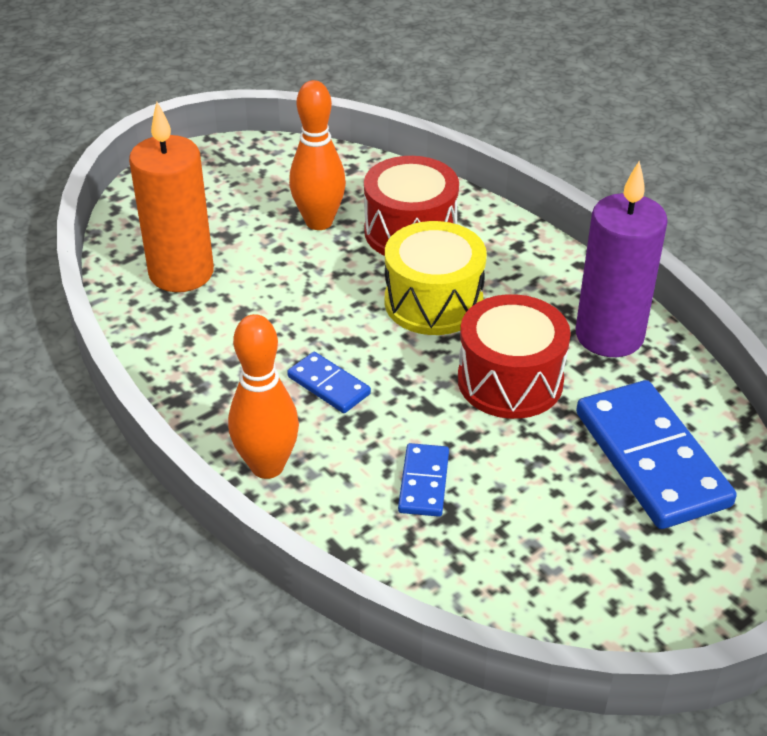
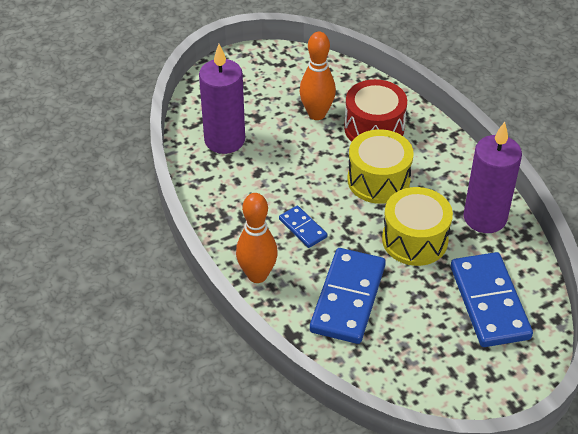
camera: 10 degrees right, 5 degrees up
(181, 273) = (224, 140): orange candle -> purple candle
(423, 482) = (347, 298): blue domino -> blue domino, size x2.01
(510, 380) = (414, 240): red drum -> yellow drum

